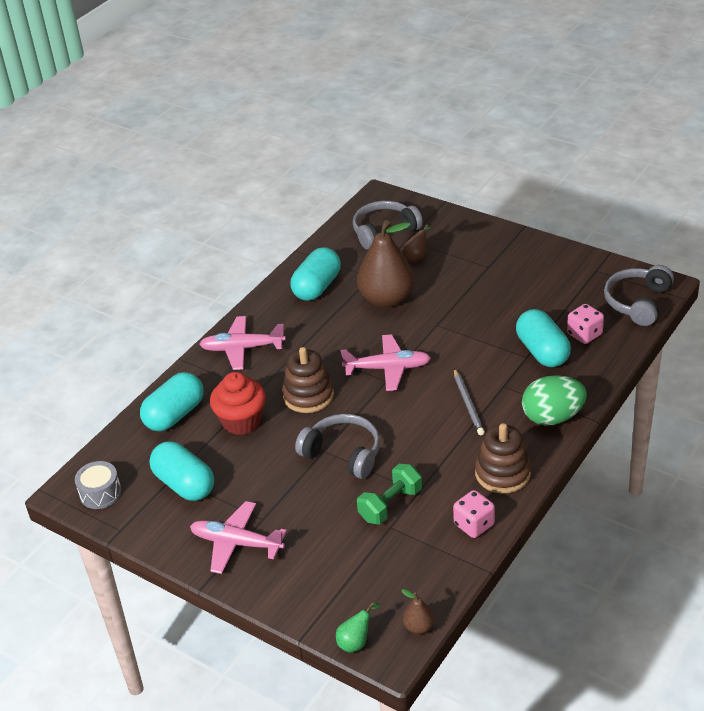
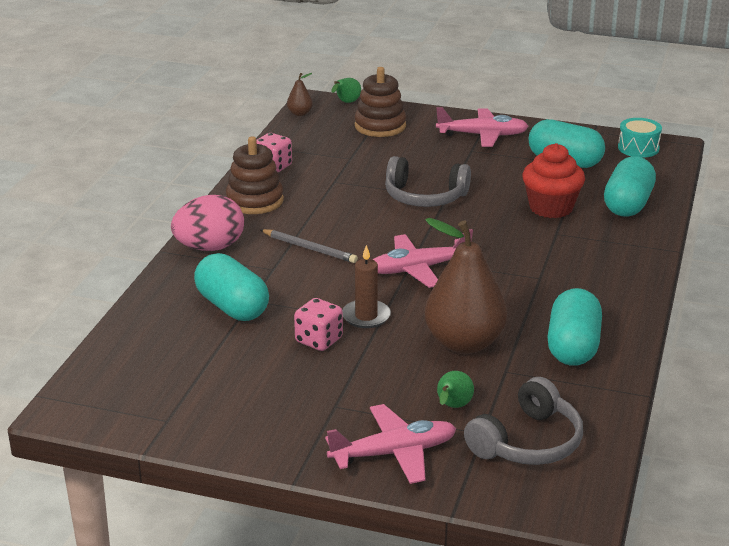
camera: 160 degrees right, 10 degrees down
(100, 493) = (638, 148): grey drum -> turquoise drum
(242, 348) = (611, 268): pink plane -> pink plane (394, 453)
(308, 396) = (495, 235): brown stacking toy -> brown stacking toy (380, 126)
(390, 505) = (357, 170): green dumbbell -> none
(416, 257) = (452, 407): brown pear -> green pear
(445, 330) = (366, 316): none -> brown candle
(468, 404) = (309, 248): grey pencil -> grey pencil turned 150 degrees clockwise
(552, 417) = (210, 248): green egg -> pink egg
(584, 334) = (179, 332): pink dice -> pink dice (319, 340)
(637, 302) = (105, 380): grey headphones -> none

